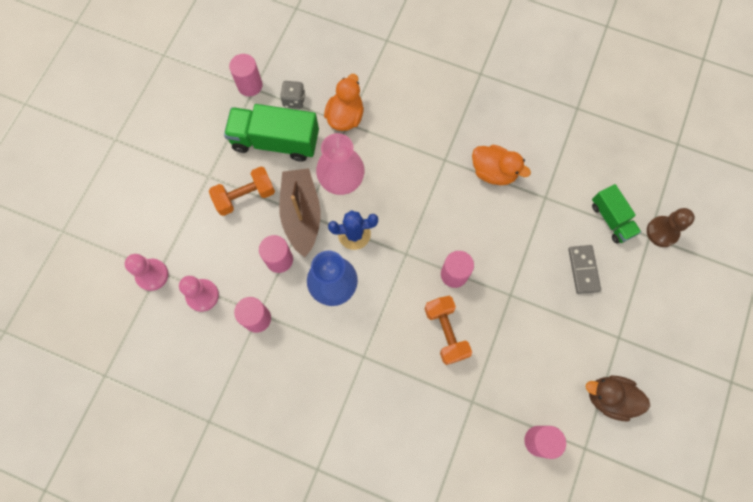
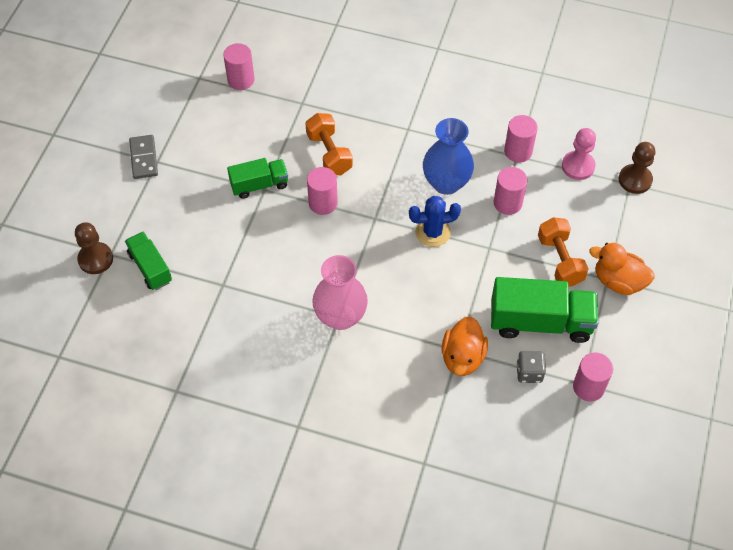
camera: 175 degrees right, 15 degrees down
(152, 275) = (635, 180): pink pawn -> brown pawn
(245, 196) = (560, 260): orange dumbbell -> orange dumbbell turned 75 degrees counterclockwise
(301, 215) = (493, 247): brown boat -> none
(341, 181) = (455, 284): pink vase -> pink vase (340, 316)
(493, 172) = (281, 307): orange duck -> orange duck (618, 281)
(515, 300) = (259, 185): none -> green truck
(583, 270) = (186, 217): grey domino -> grey domino (144, 158)
(609, 398) = (172, 114): brown duck -> none

